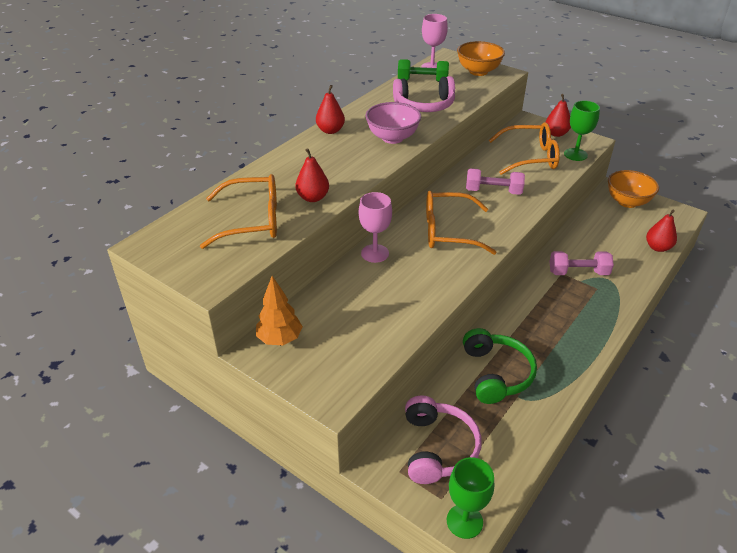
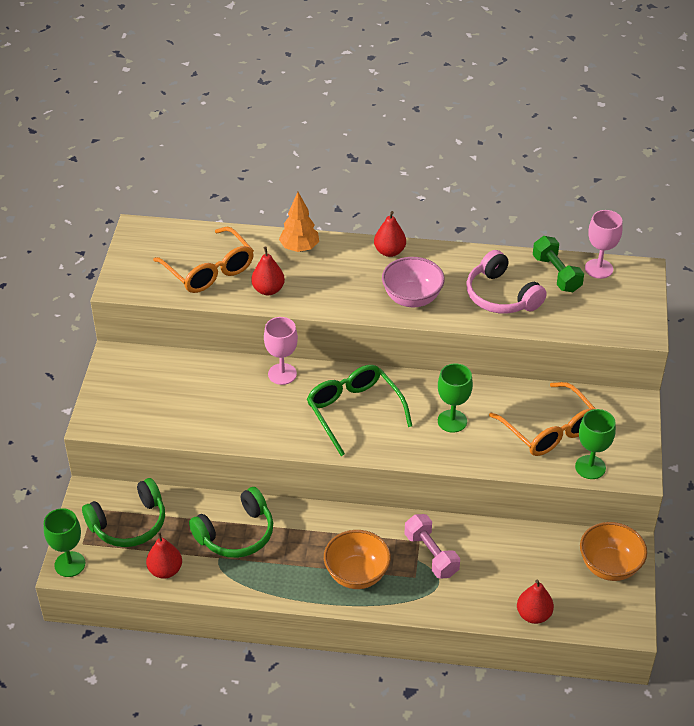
camera: 60 degrees right, 5 degrees up
(280, 339) = (136, 364): orange tree -> orange tree (299, 248)
(438, 448) = (129, 523): pink headphones -> green headphones
(449, 231) = (354, 412): orange glasses -> green glasses
(478, 71) = (624, 309): orange bowl -> orange bowl (357, 574)
(493, 191) = (452, 421): pink dumbbell -> green goblet
(556, 133) = (626, 437): red pear -> red pear (165, 570)

